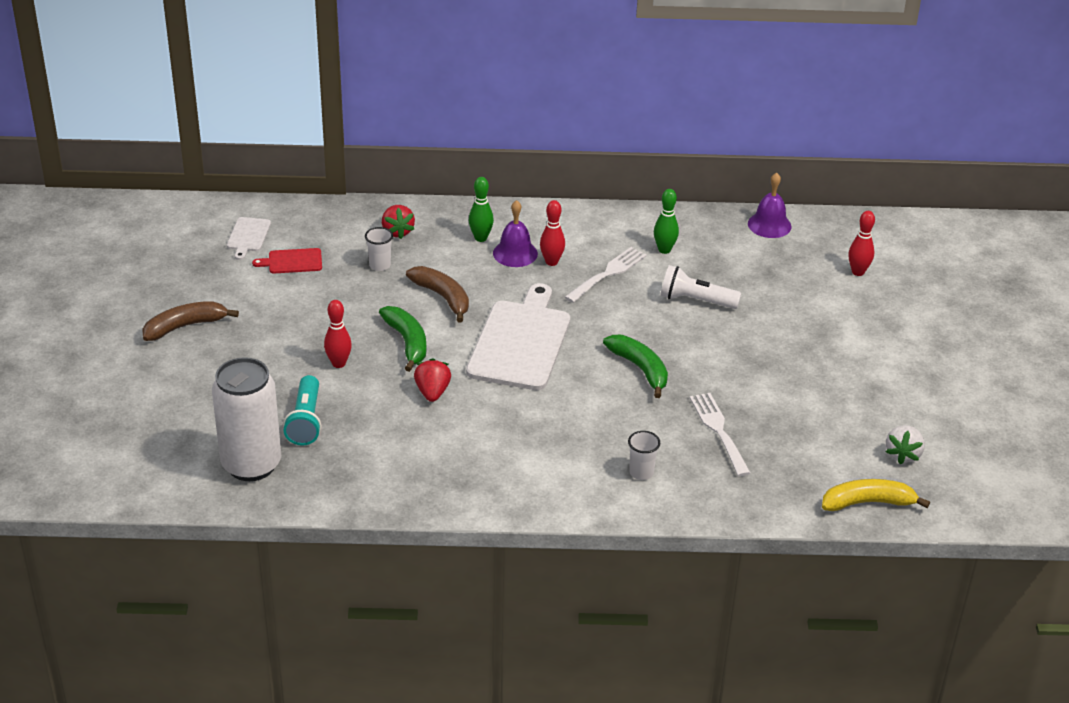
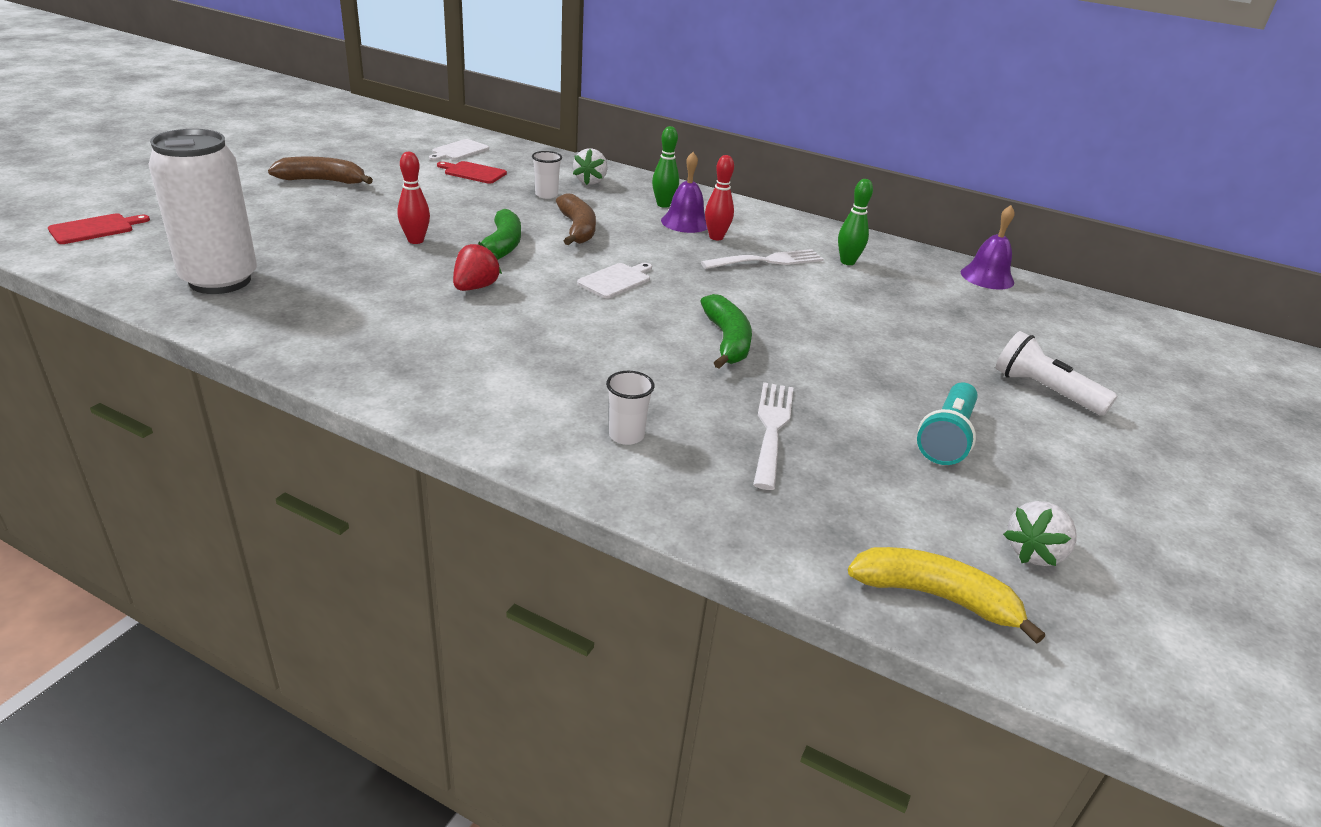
camera: 25 degrees right, 5 degrees down
(87, 457) = (95, 229): none -> red cutting board
(306, 421) = (322, 268): turquoise flashlight -> turquoise flashlight (947, 437)
(397, 232) = (590, 181): red strawberry -> white strawberry
(521, 342) = (616, 280): white cutting board -> white cutting board, size x0.46
(696, 300) = (849, 307): white flashlight -> white flashlight (1044, 391)
(858, 272) = (1076, 342): red bowling pin -> none

